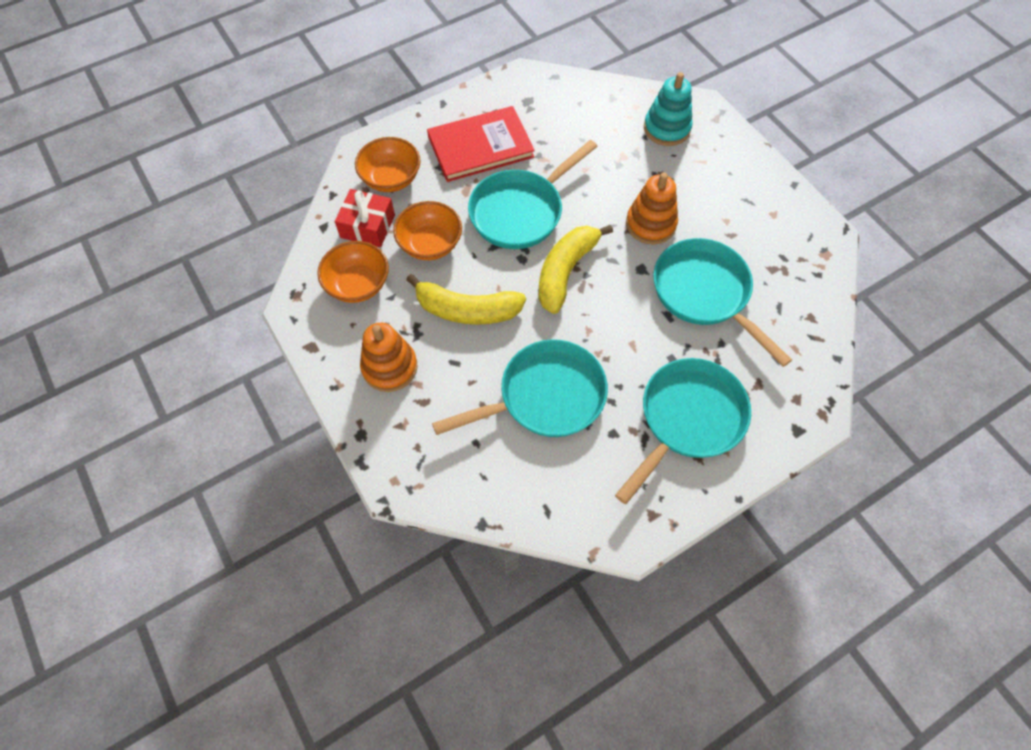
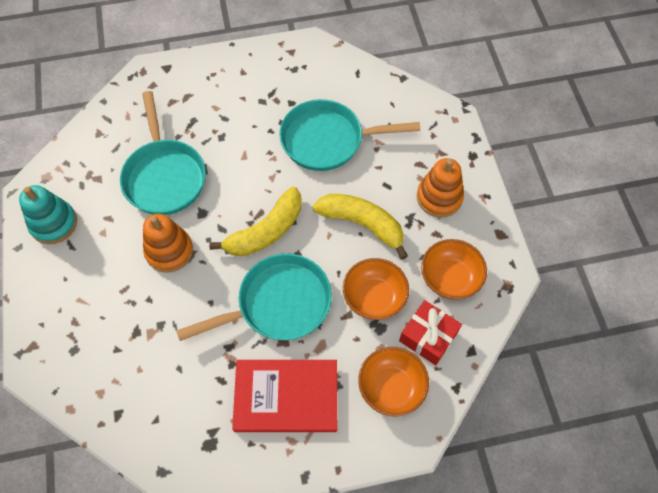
camera: 160 degrees left, 0 degrees up
(666, 128) = (88, 352): turquoise stacking toy -> turquoise stacking toy (54, 223)
(687, 419) = (235, 95): turquoise pan -> none

